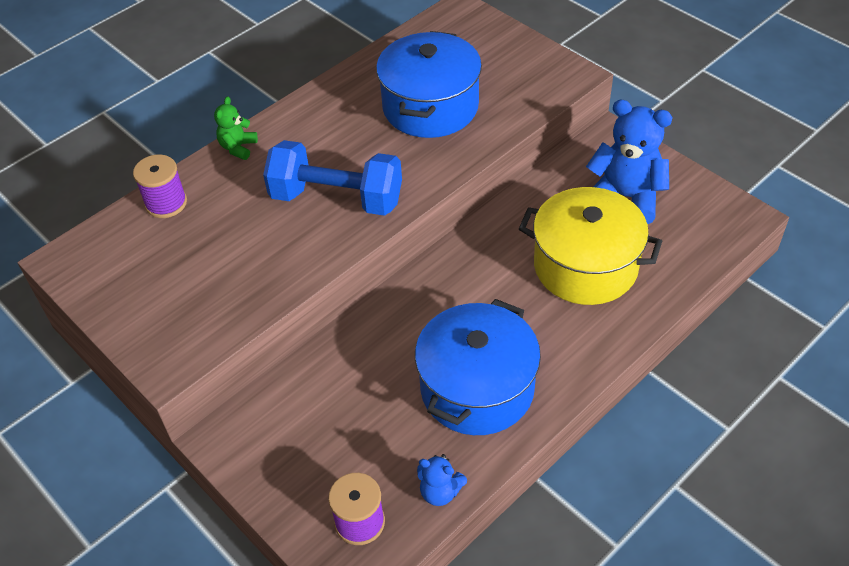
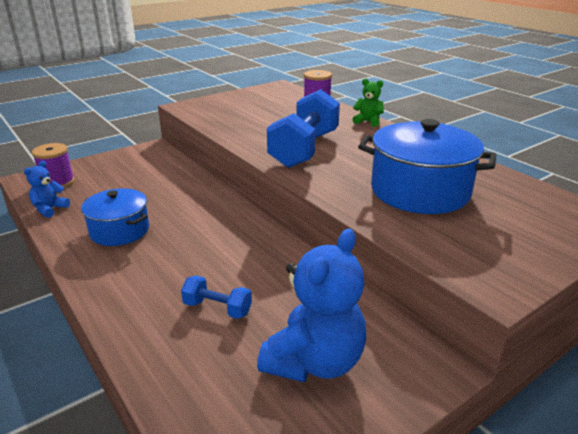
camera: 95 degrees right, 20 degrees down
(477, 388) = (119, 231): blue pot -> blue pot, size x0.63
(585, 266) = (217, 308): yellow pot -> blue dumbbell

